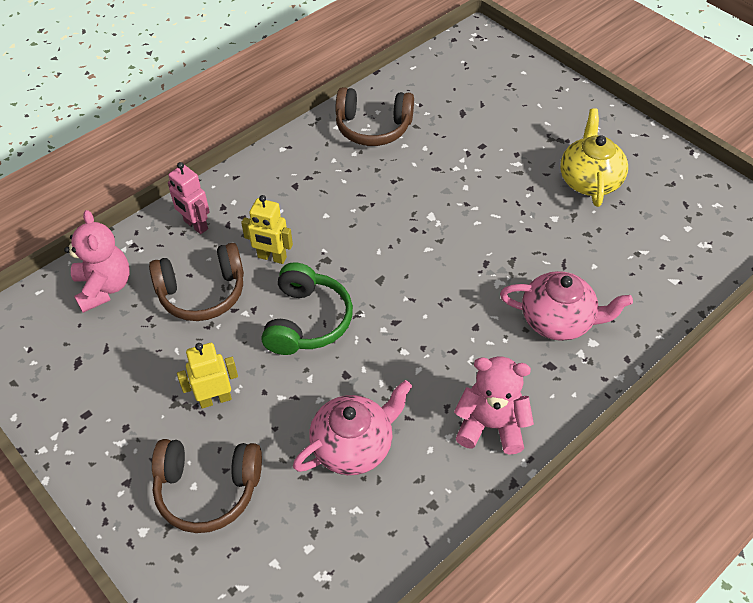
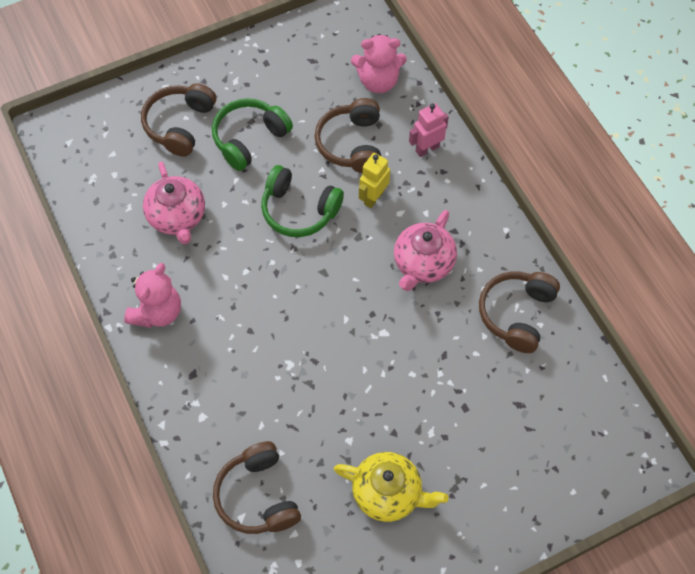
camera: 105 degrees right, 10 degrees up
(215, 399) = (249, 139): yellow robot -> green headphones
(558, 320) = (233, 398): pink teapot -> pink teapot (423, 264)
(647, 273) = (257, 496): none -> brown headphones

